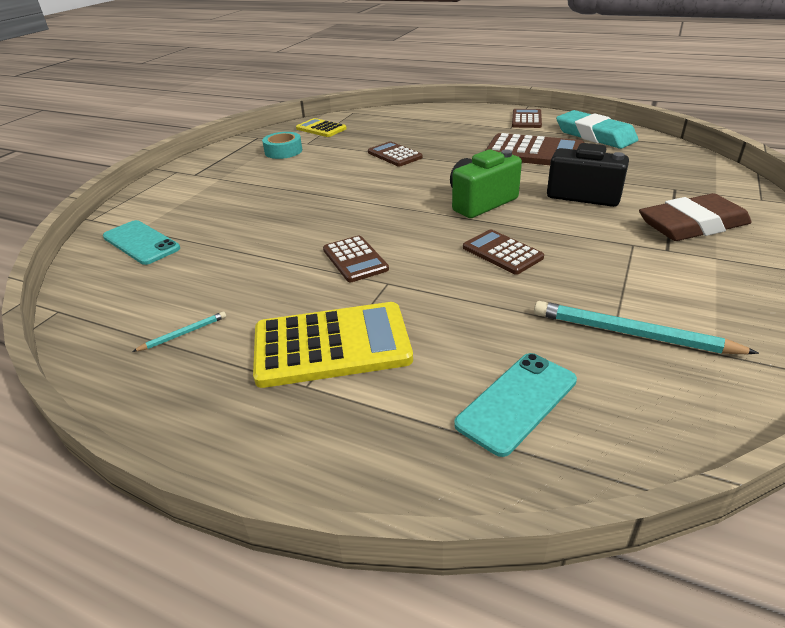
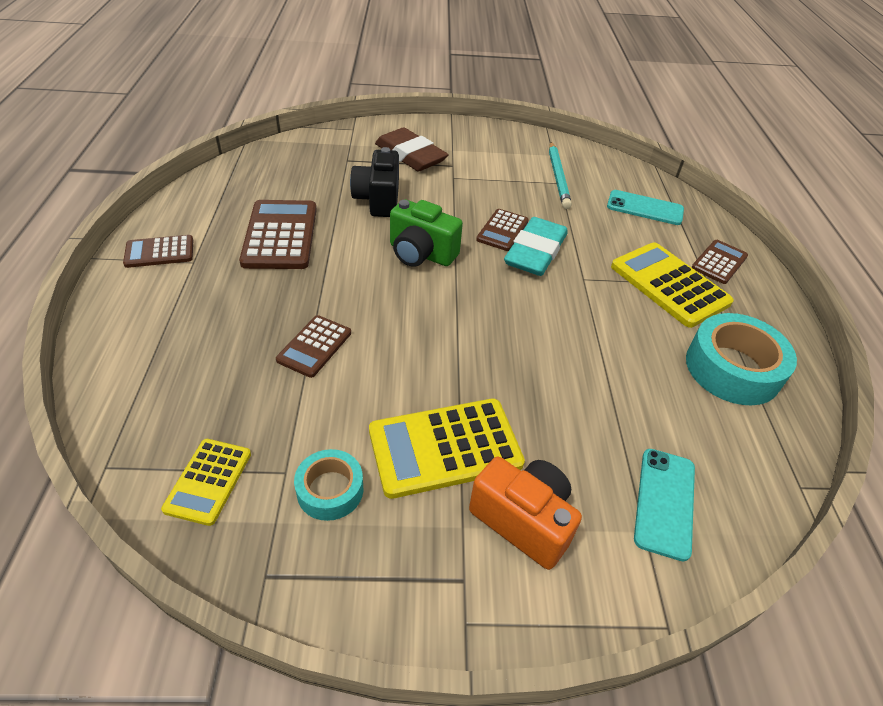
camera: 120 degrees left, 10 degrees up
(183, 333) = (732, 369): turquoise pencil -> turquoise tape
(199, 194) = (523, 520): none -> orange camera
(272, 181) = (445, 448): none -> yellow calculator
(355, 259) = (567, 306): brown calculator -> brown calculator (719, 262)
(595, 135) = (219, 200): turquoise eraser -> turquoise eraser (535, 252)

